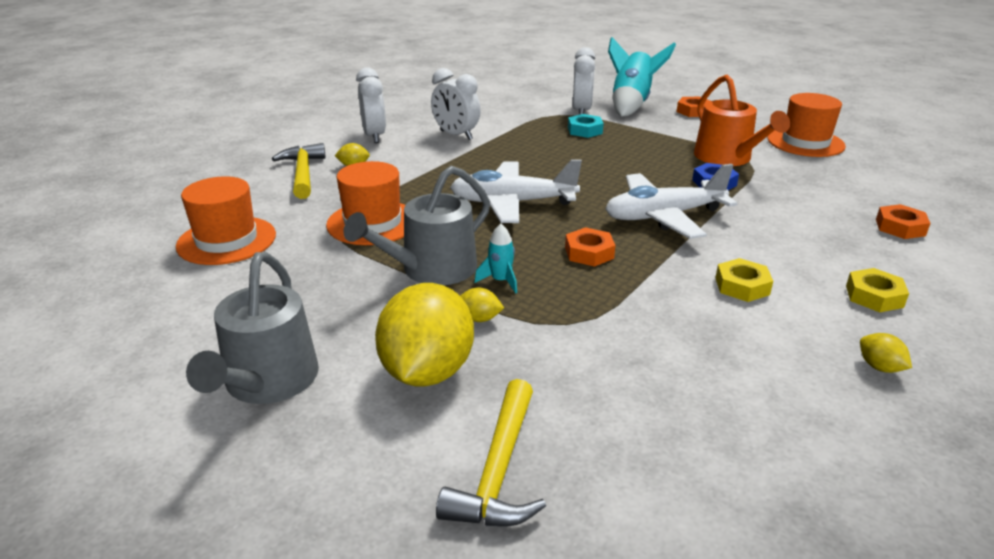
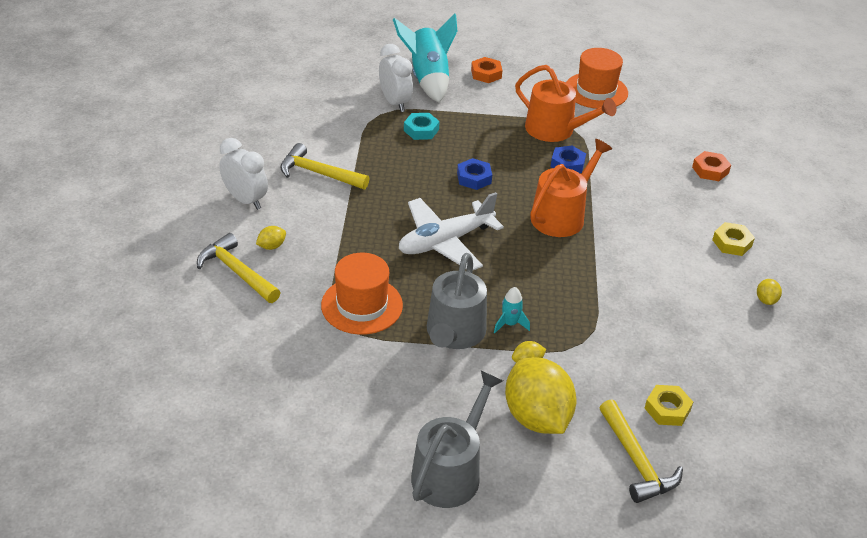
camera: 35 degrees left, 10 degrees up
(226, 240) = (267, 371): orange hat -> none
(267, 382) = (450, 472): grey watering can -> grey watering can turned 120 degrees counterclockwise
(456, 135) = (318, 173): white clock -> yellow hammer
(589, 253) = (543, 273): orange nut -> none
(598, 169) = (474, 178): none -> blue nut
(664, 216) = (561, 215): white plane -> orange watering can
(742, 286) = (657, 265): yellow nut -> yellow nut (667, 409)
(879, 367) = (766, 300): yellow lemon -> yellow lemon turned 75 degrees clockwise

